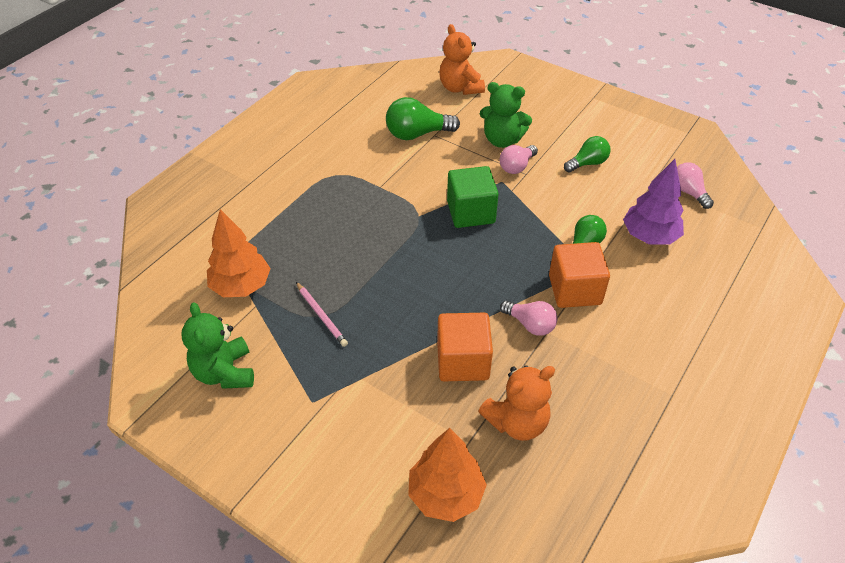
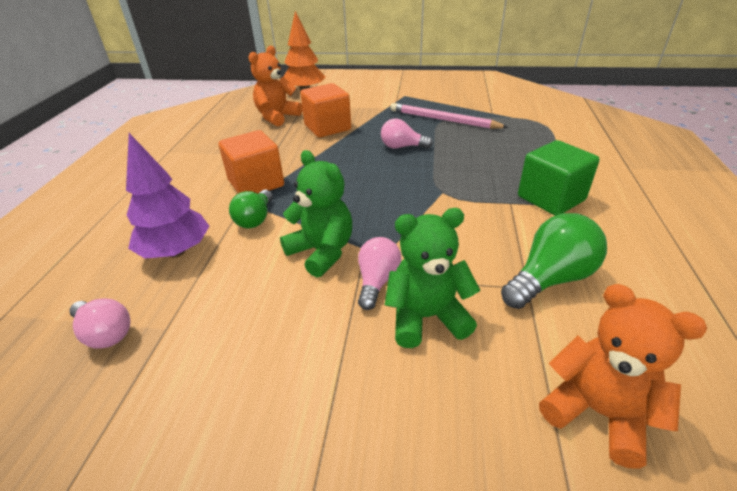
camera: 155 degrees right, 10 degrees down
(225, 372) = (466, 91): green teddy bear -> green teddy bear (322, 252)
(241, 286) = (516, 116): orange tree -> none
(321, 315) = (443, 120): pink pencil -> pink pencil, size x1.62
(471, 212) = (394, 211): green cube -> green cube (551, 198)
(530, 324) = (287, 154): pink light bulb -> pink light bulb (402, 147)
(587, 163) = (274, 326): green light bulb -> none

